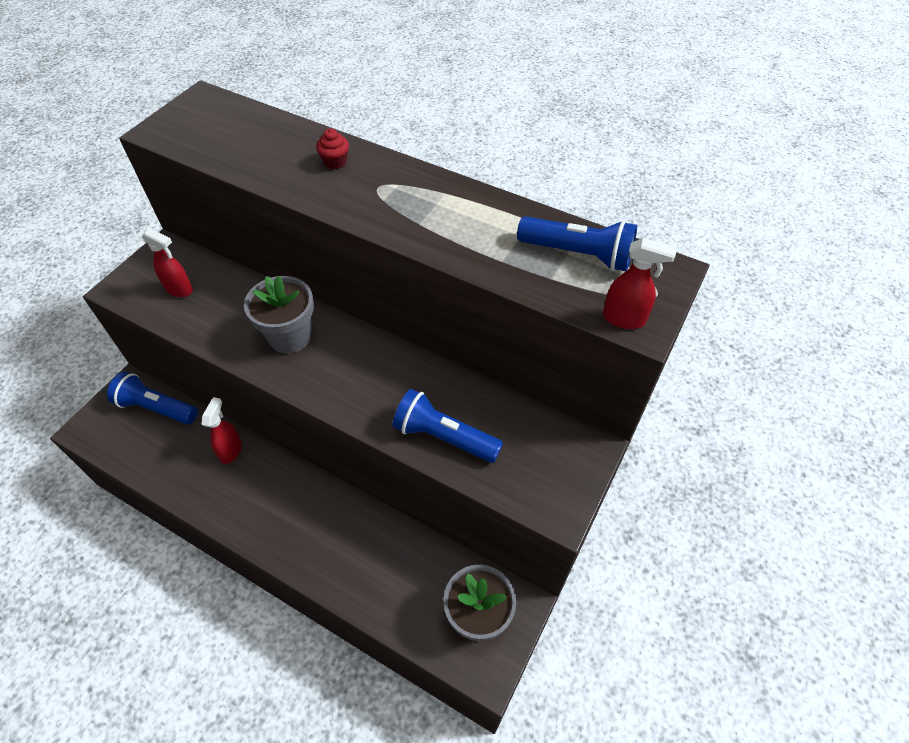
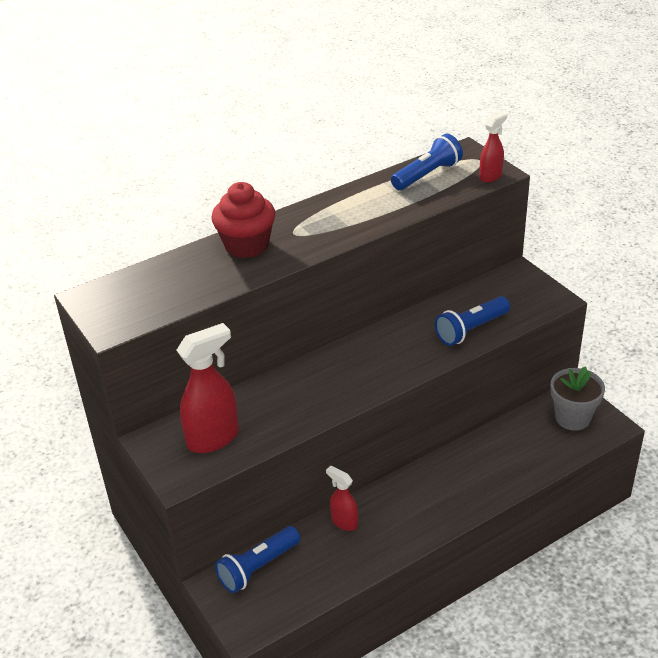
camera: 60 degrees left, 15 degrees down
(179, 289) = (214, 438): red spray bottle -> red spray bottle, size x1.77
(290, 336) = (322, 382): grey flower pot -> none
(335, 162) = (246, 245): red cupcake -> red cupcake, size x2.28

